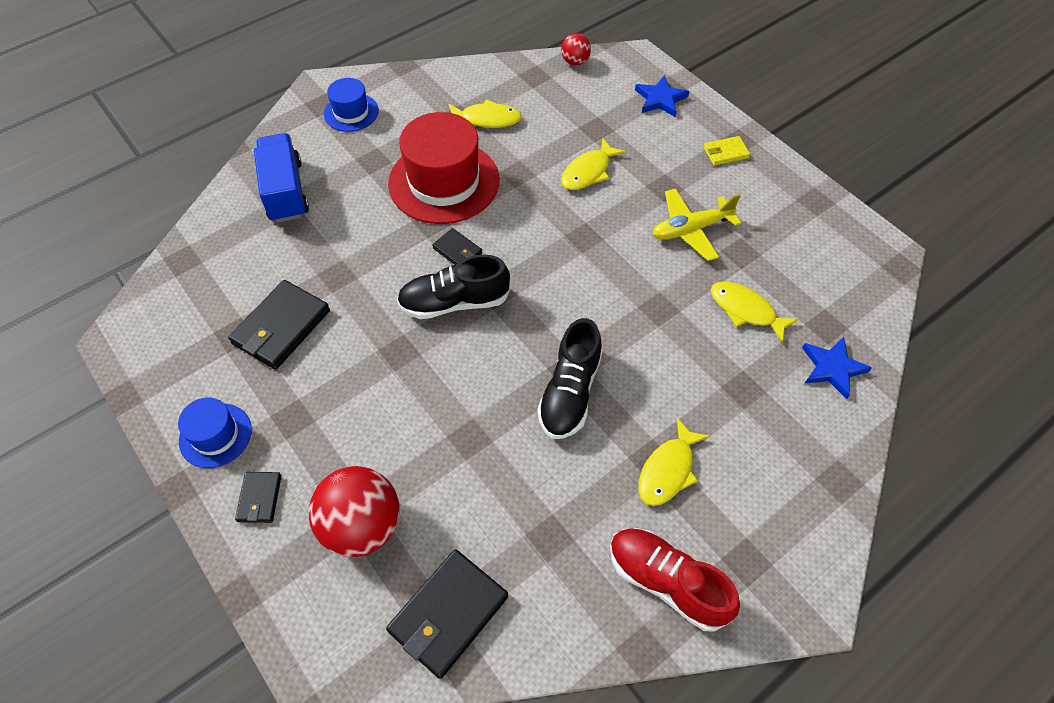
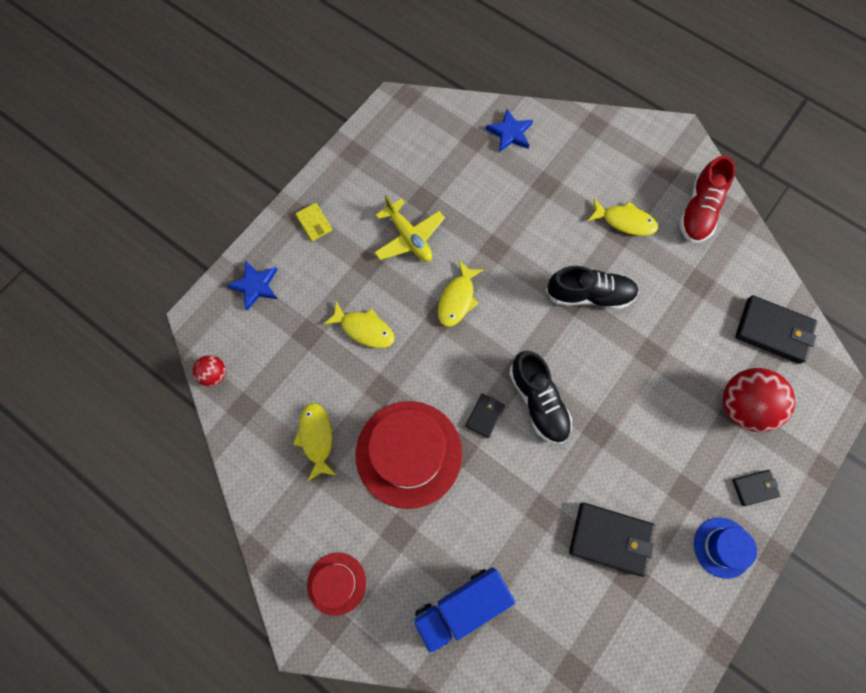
camera: 105 degrees left, 15 degrees up
(351, 112) = (336, 583): blue hat -> red hat
(746, 310) = (477, 190): yellow fish -> yellow fish (457, 299)

